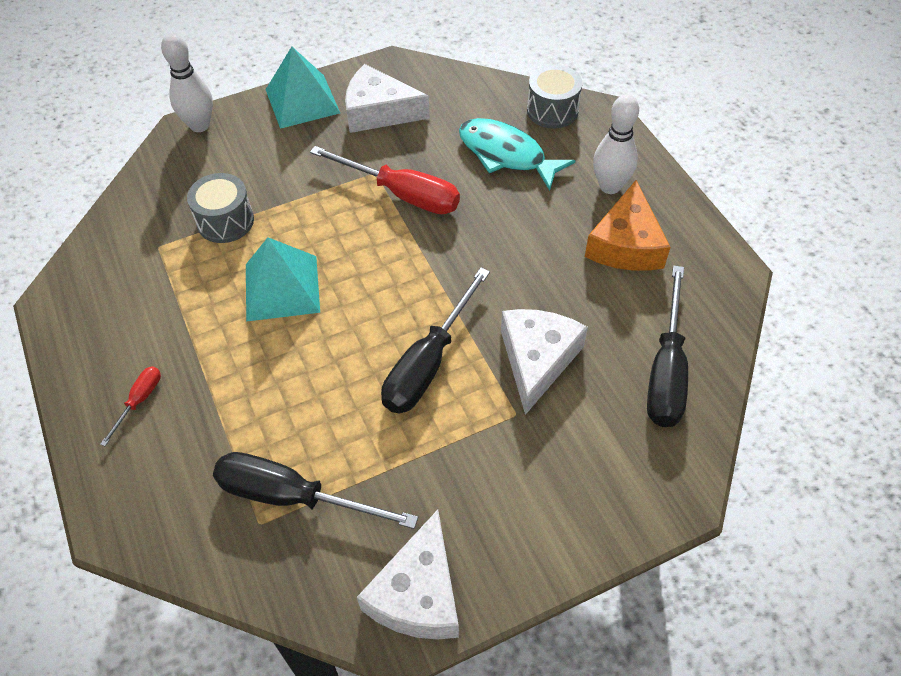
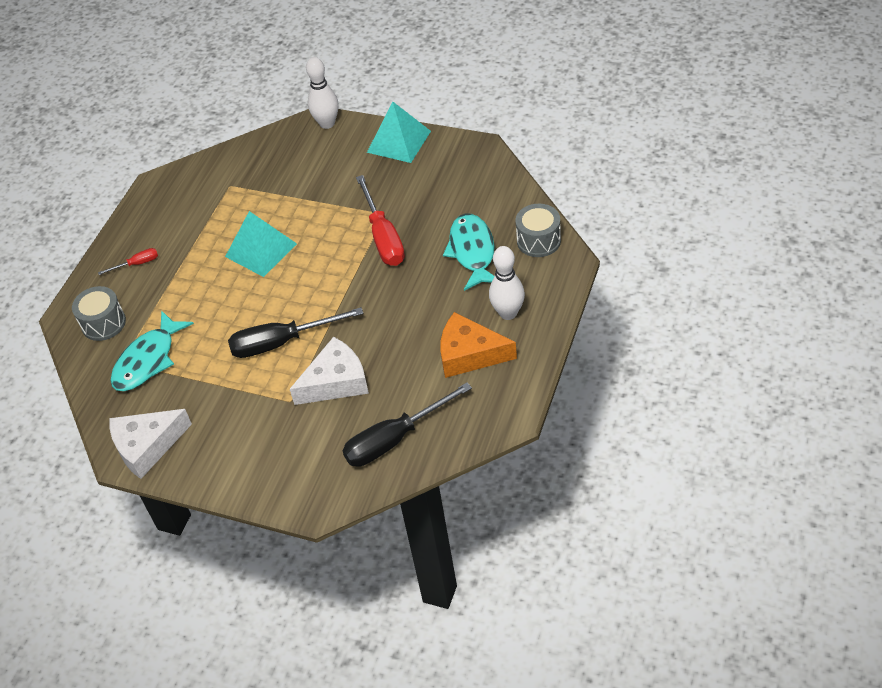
camera: 50 degrees right, 5 degrees down
(225, 221) = (276, 192): grey drum -> grey drum (103, 323)
(293, 496) = (148, 360): black screwdriver -> turquoise fish
(379, 112) = (433, 176): white cheese -> none
(626, 244) = (469, 354): orange cheese -> orange cheese turned 45 degrees clockwise

